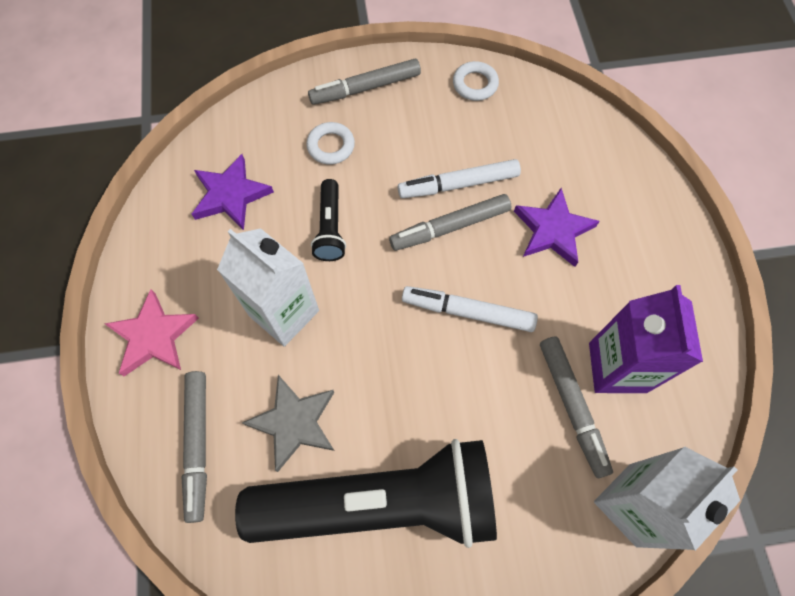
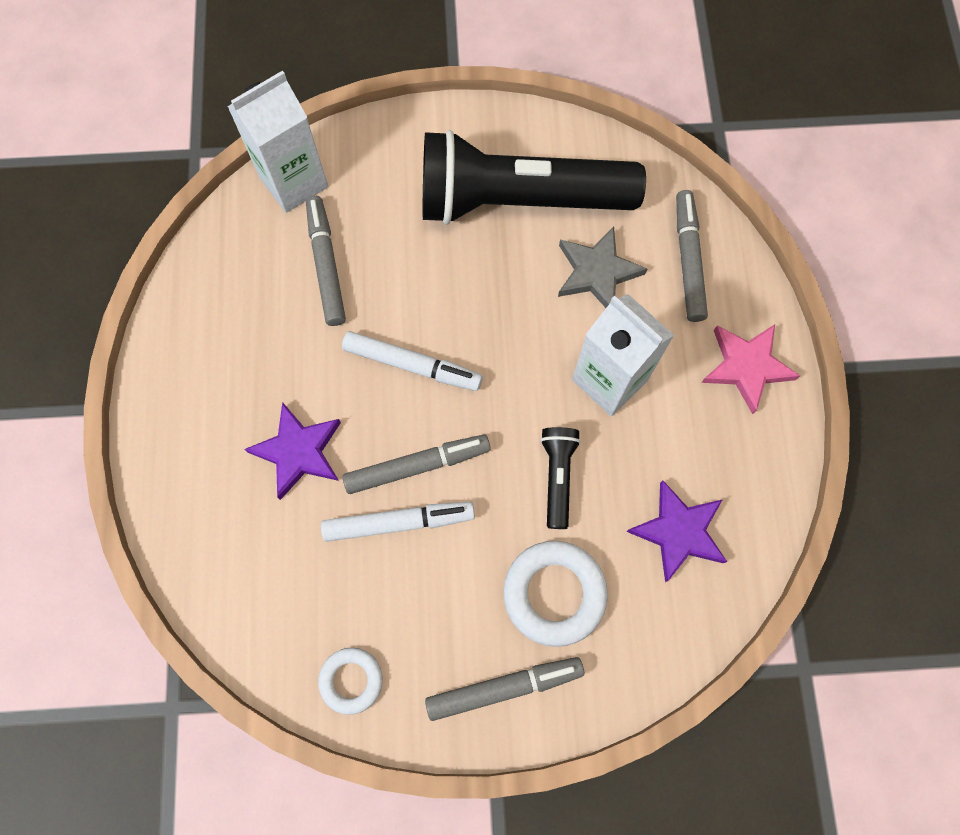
camera: 175 degrees left, 5 degrees up
(331, 146) = (554, 593): white ring -> white ring, size x1.66
(617, 367) = (271, 297): purple carton -> none

